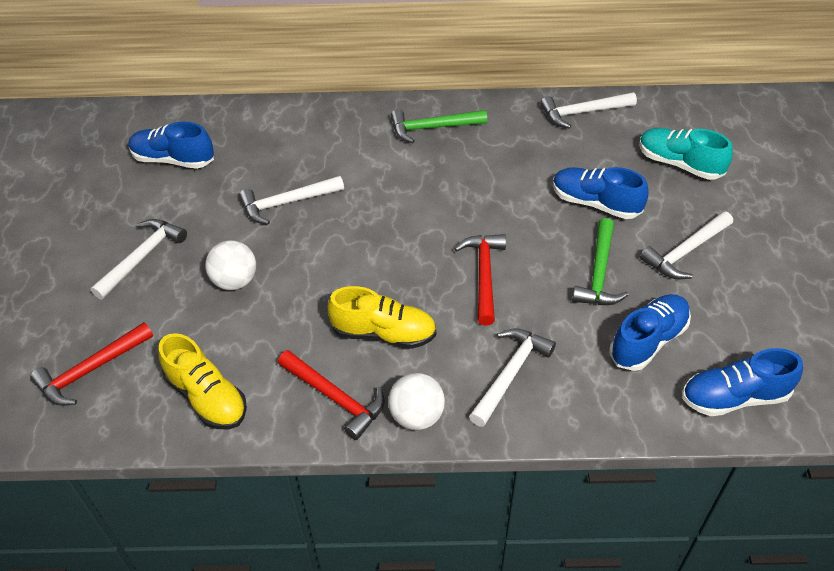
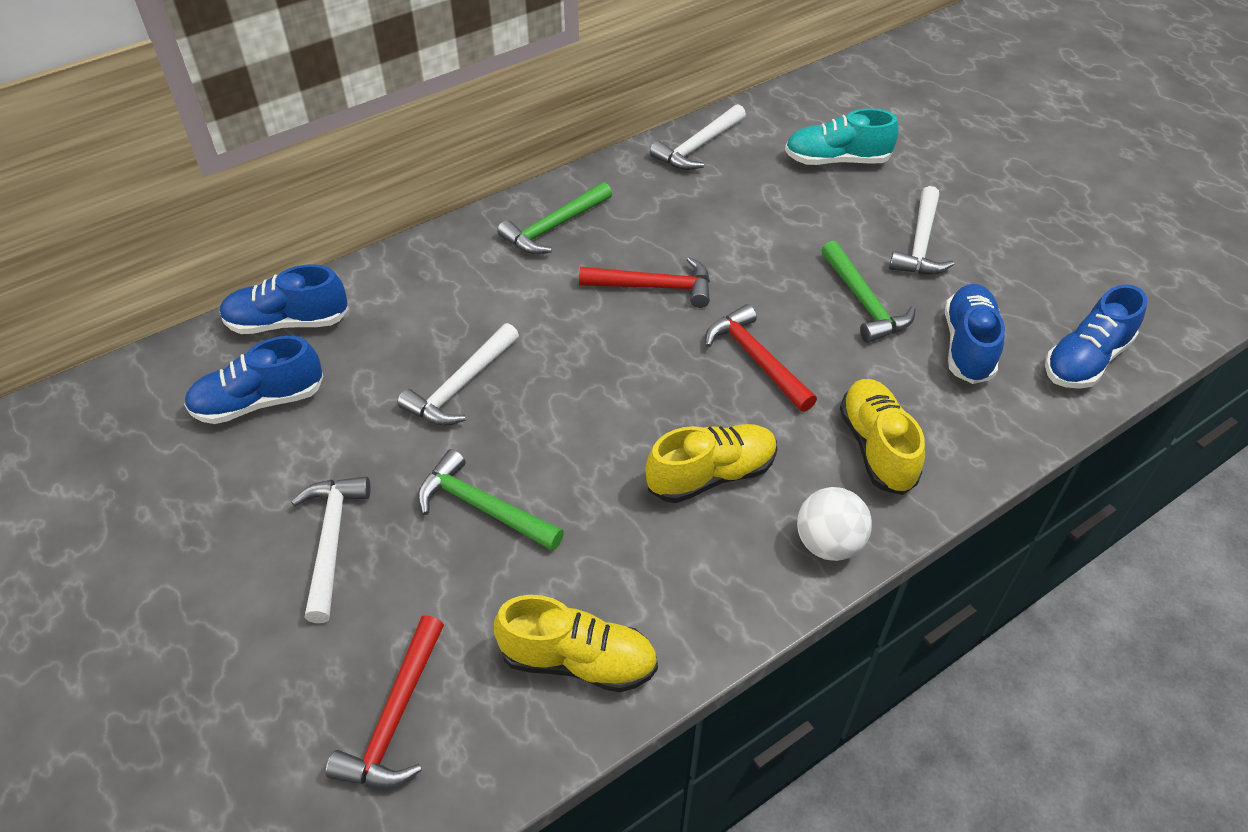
camera: 35 degrees left, 0 degrees up
(235, 281) = (483, 508): white ball -> green hammer
(335, 397) = (725, 574): red hammer -> red hammer (654, 287)
(510, 374) = (876, 447): white hammer -> yellow shoe
(595, 203) = (796, 234): blue shoe -> blue shoe (288, 322)

